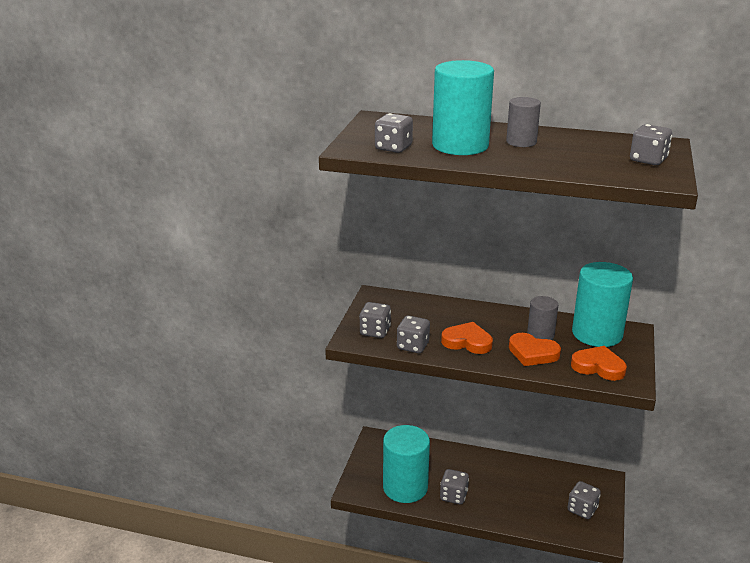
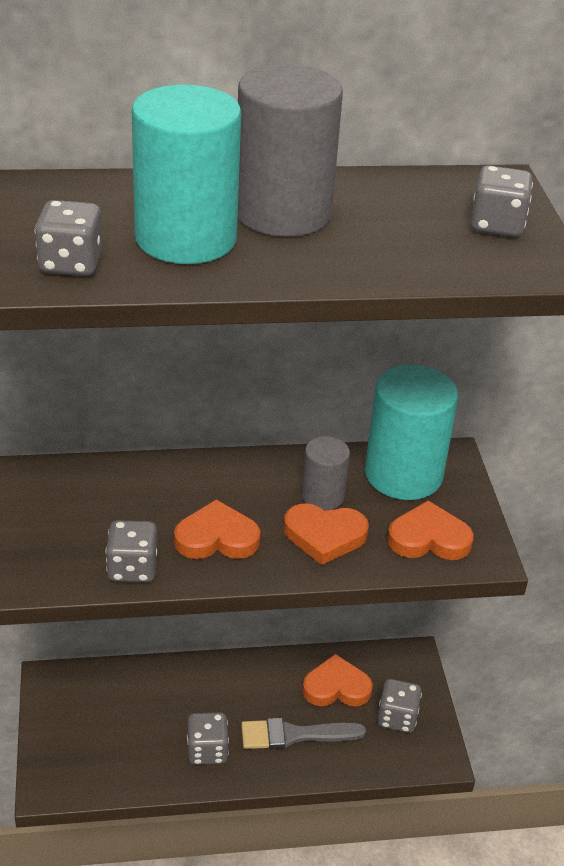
camera: 25 degrees left, 10 degrees up
(375, 331) = (57, 553): grey dice -> none
(405, 487) = (128, 757): turquoise cylinder -> none
(511, 502) = (295, 735): none -> grey brush
(521, 142) = (282, 213): grey cylinder -> grey cylinder, size x1.85
(548, 483) = (336, 687): none -> orange heart

